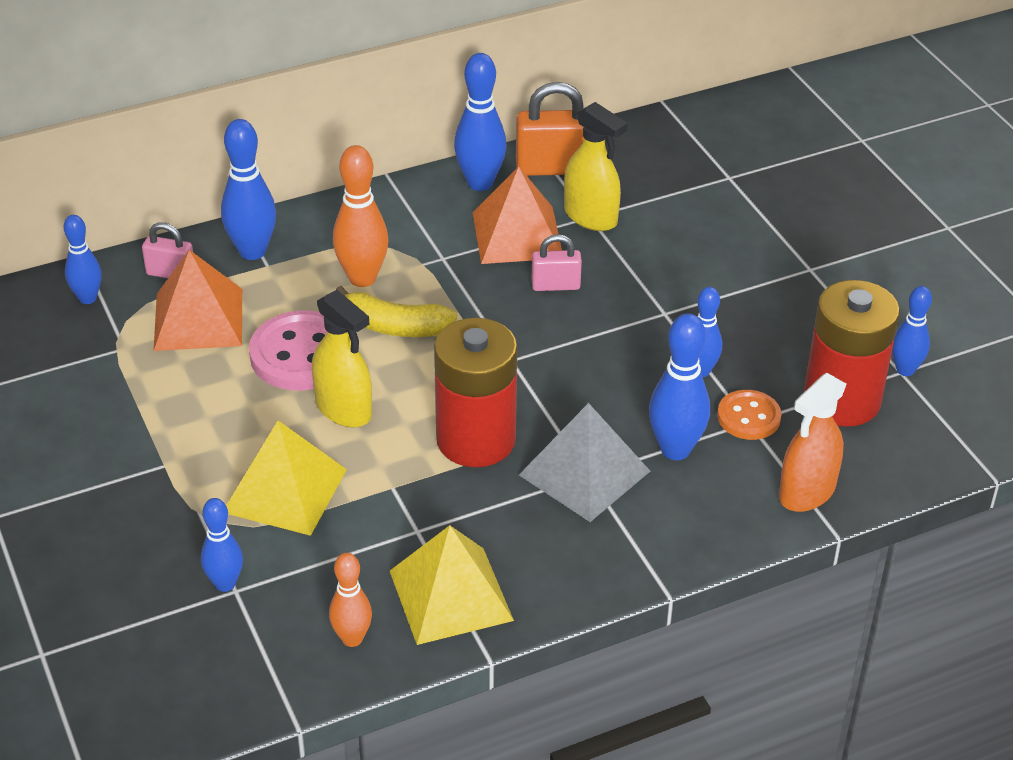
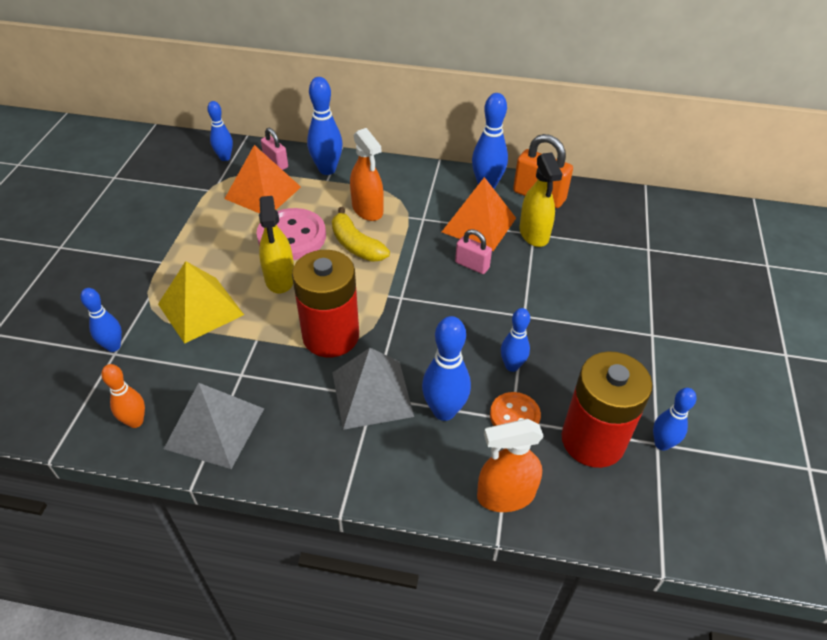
camera: 35 degrees right, 5 degrees up
(362, 278) = (367, 210): orange bowling pin -> orange spray bottle
(451, 595) = (215, 428): yellow pyramid -> grey pyramid

